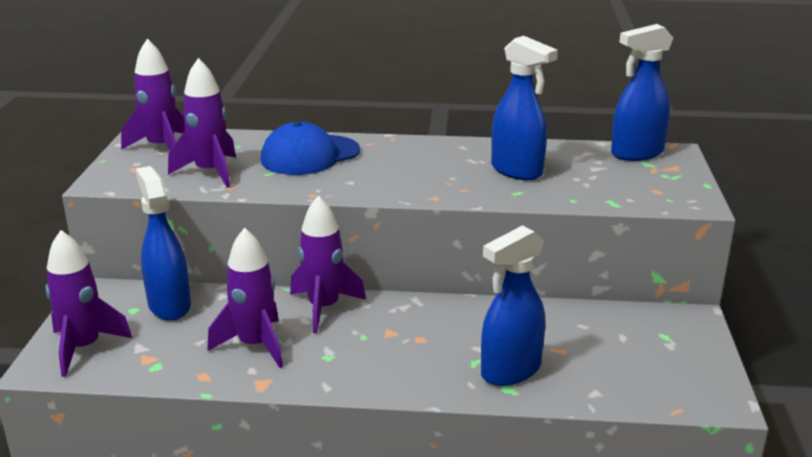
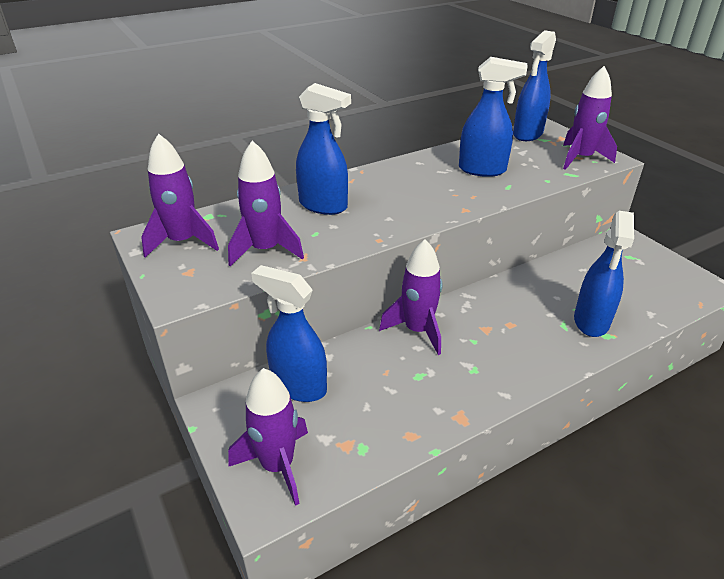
camera: 35 degrees left, 10 degrees up
(255, 345) = (412, 387): purple rocket -> purple rocket (580, 159)
(310, 155) = (323, 206): blue cap -> blue spray bottle

